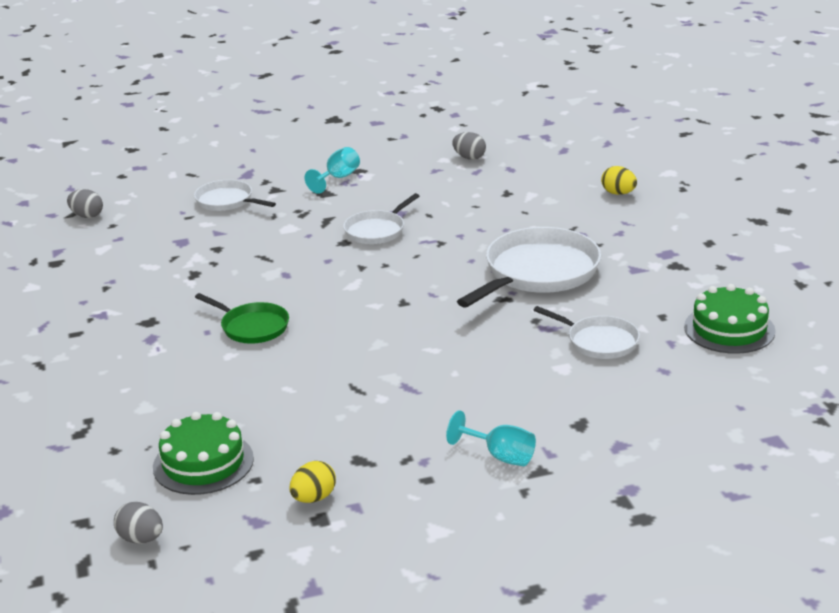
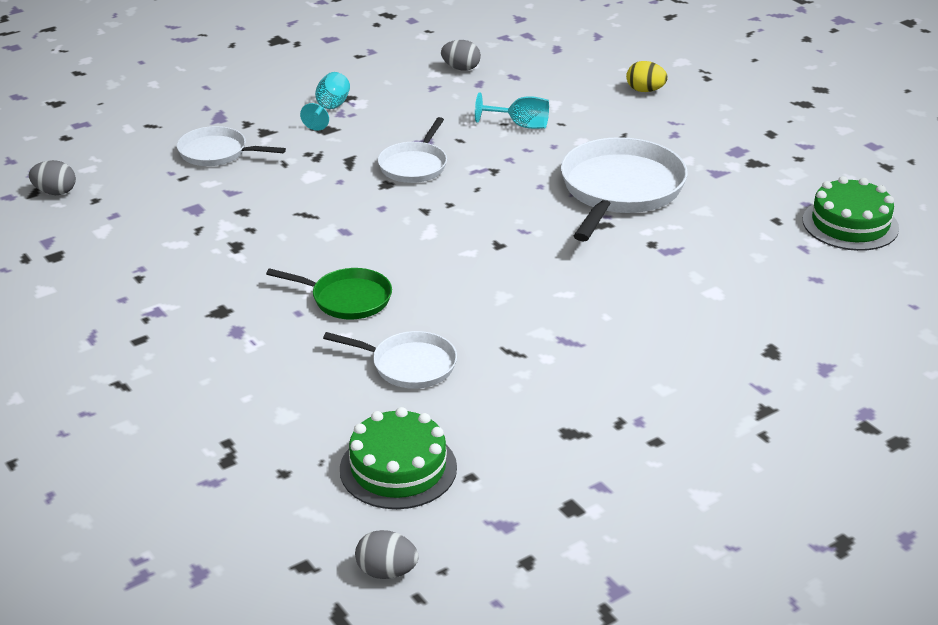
camera: 20 degrees left, 5 degrees up
(314, 498) = (549, 485): yellow egg -> none
(500, 456) = (714, 401): turquoise goblet -> turquoise goblet (520, 125)
(599, 341) = (732, 257): white pan -> white pan (409, 365)

